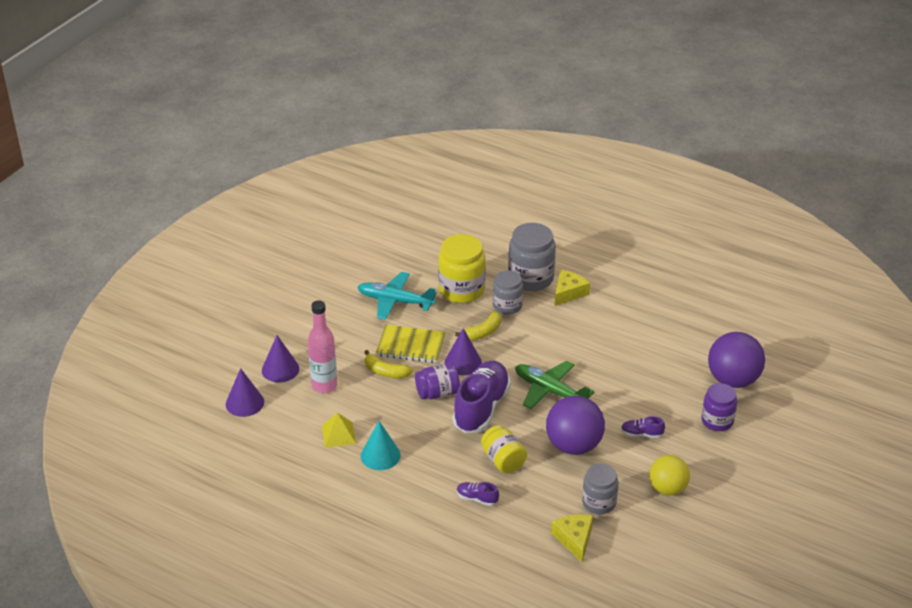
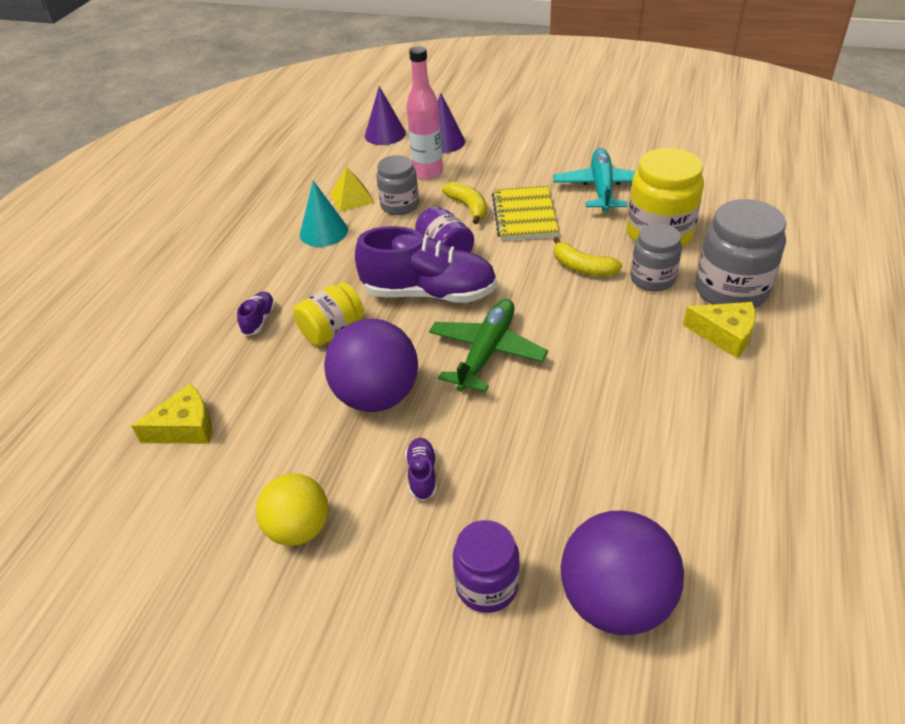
camera: 80 degrees right, 5 degrees up
(385, 372) = (468, 207): yellow banana -> yellow banana turned 135 degrees clockwise
(463, 362) = (512, 261): purple cone -> none
(599, 503) = (260, 444): grey jar -> grey jar (400, 205)

